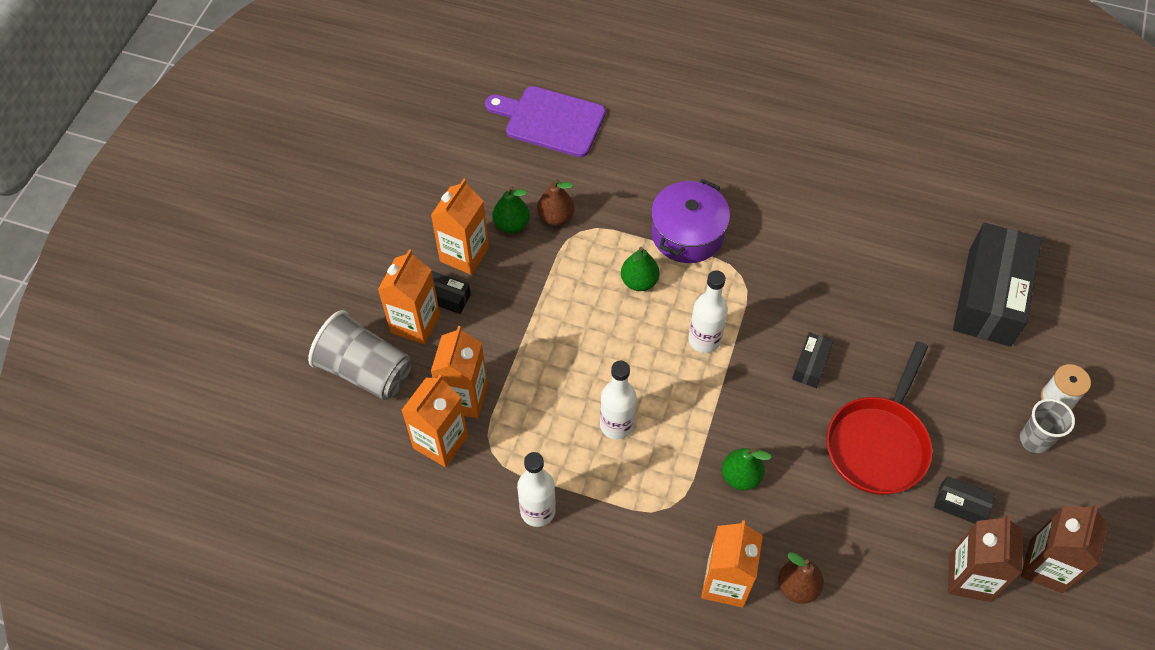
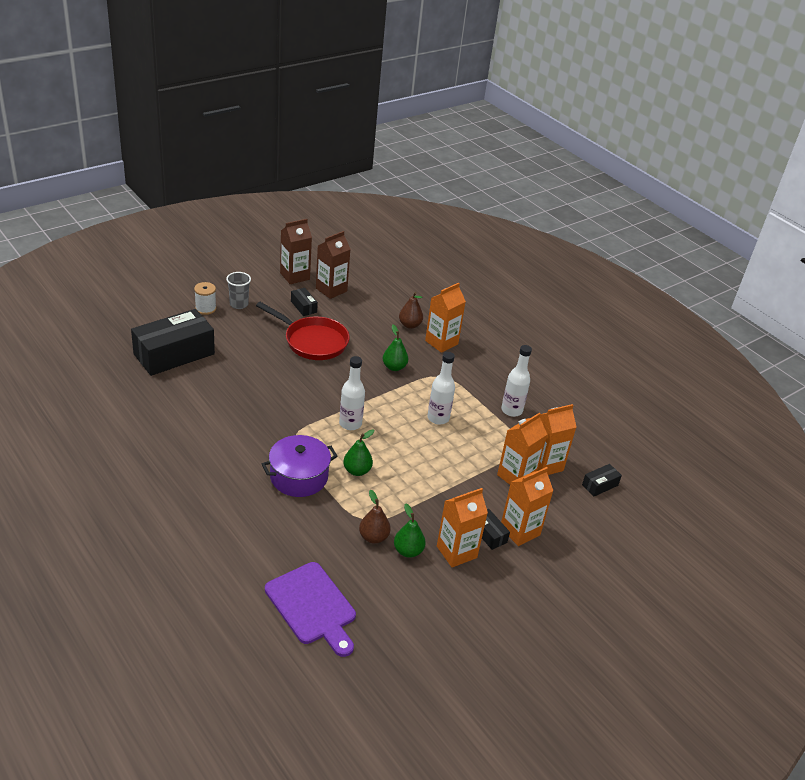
camera: 150 degrees left, 20 degrees down
(365, 370) = (569, 524): grey cup -> none
(810, 365) = (306, 383): black box -> black box (600, 485)
(878, 443) = (312, 341): red pan -> red pan turned 60 degrees clockwise

